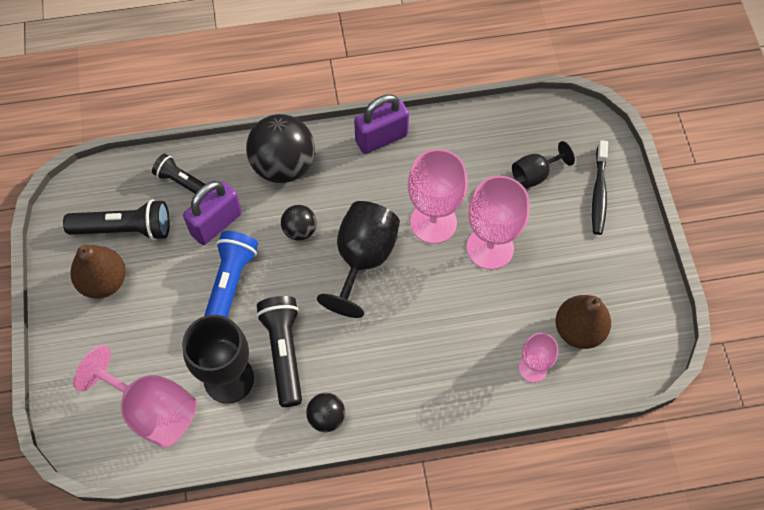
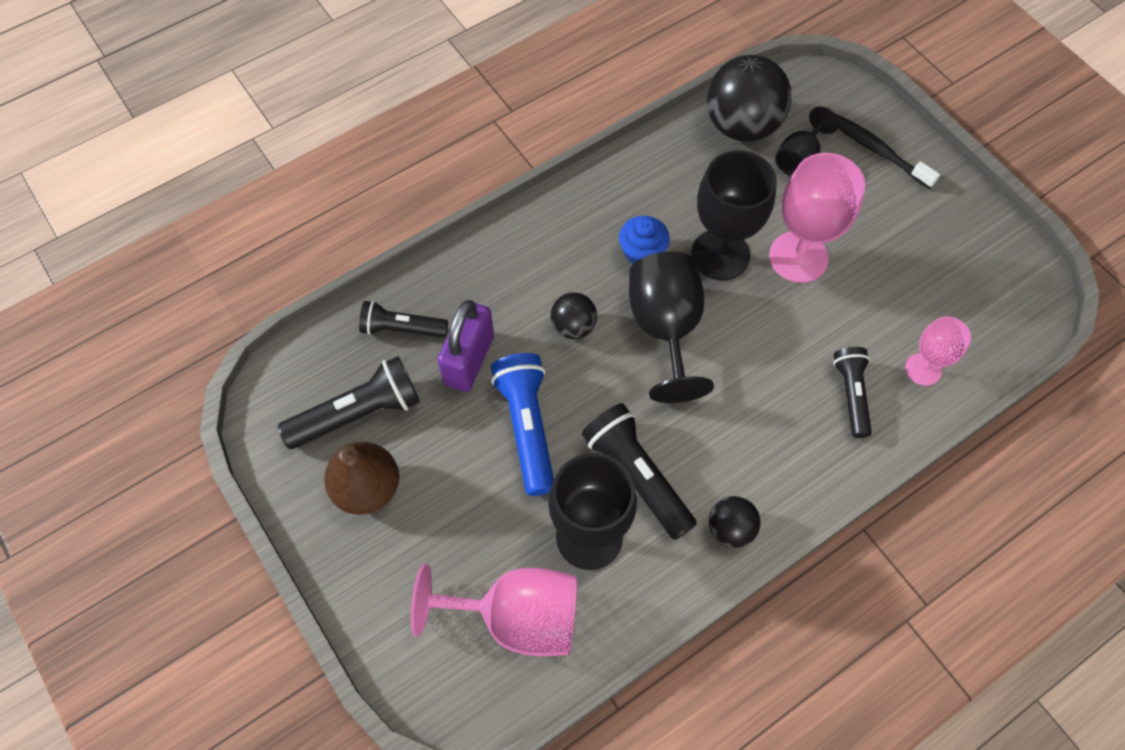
camera: 25 degrees left, 0 degrees up
(283, 166) = (511, 260): black ball -> black ball (742, 125)
(378, 197) = (642, 252): none -> blue cupcake
(381, 138) = (607, 185): purple padlock -> none
(433, 222) = (720, 255): pink goblet -> black goblet
(468, 363) = (851, 394): none -> black flashlight
(578, 330) = (945, 306): brown pear -> none
(599, 193) = (877, 151): black toothbrush -> black toothbrush turned 150 degrees clockwise

